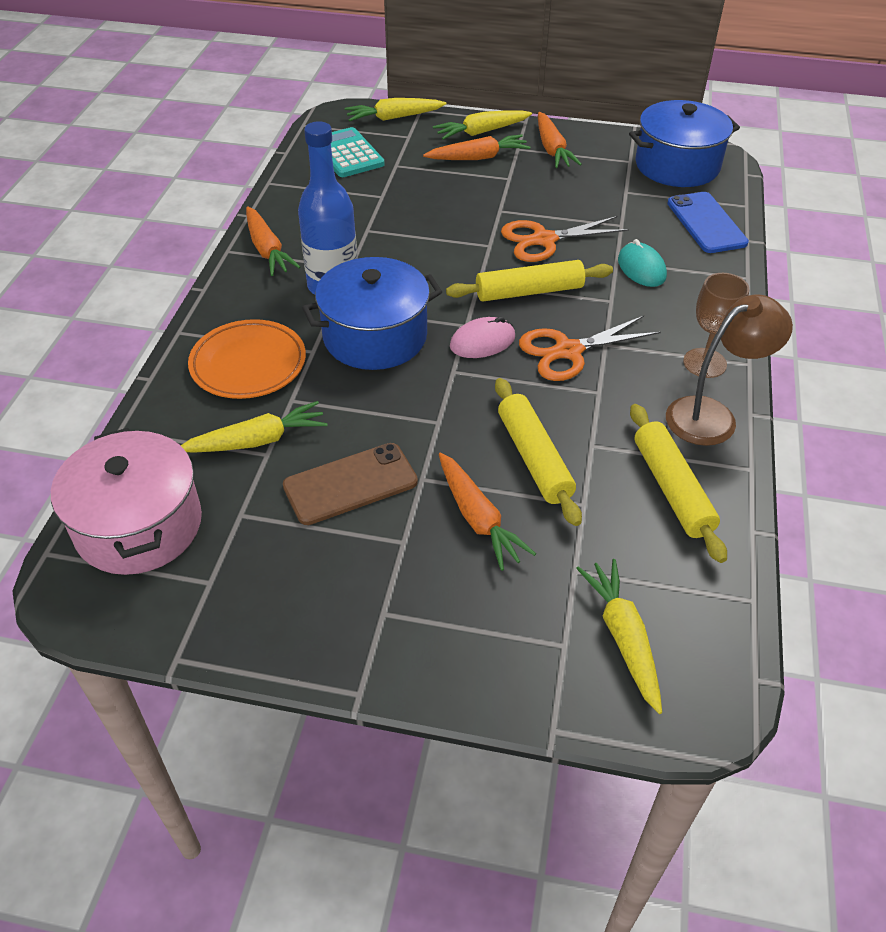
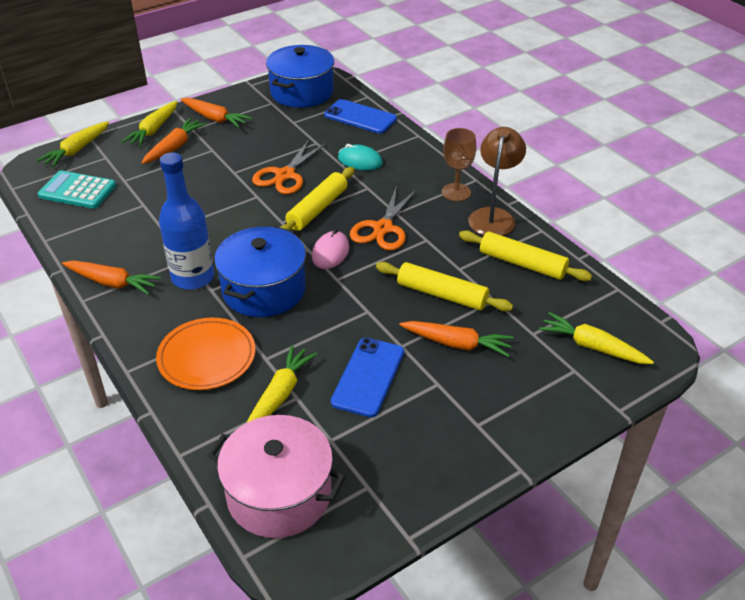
camera: 45 degrees left, 5 degrees down
(350, 484) = (368, 377): brown phone -> blue phone

